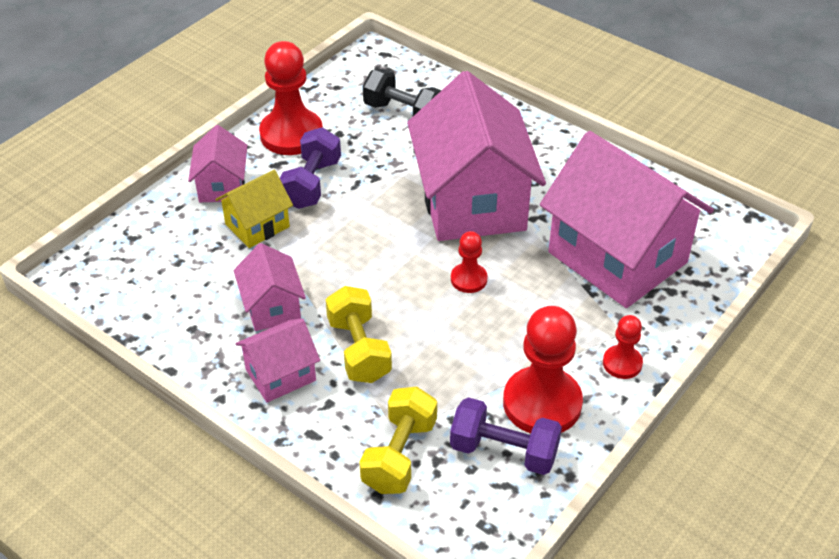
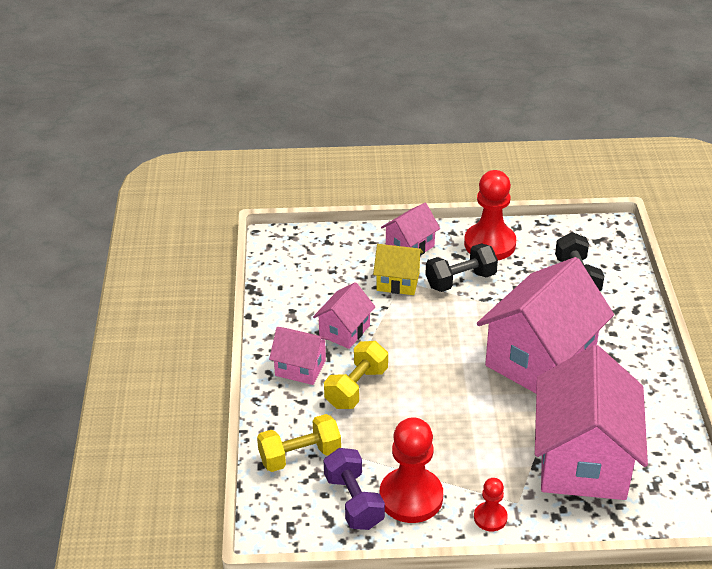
camera: 50 degrees right, 5 degrees down
(312, 184) = (460, 280): purple dumbbell -> black dumbbell
(468, 279) = (471, 400): red pawn -> none

